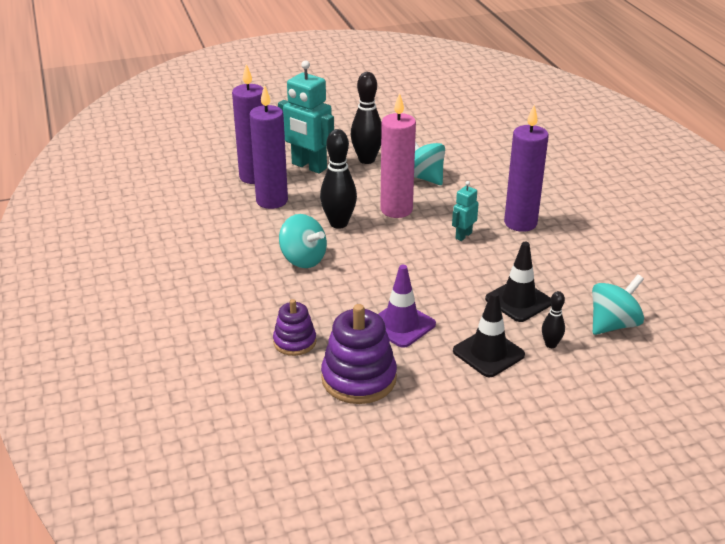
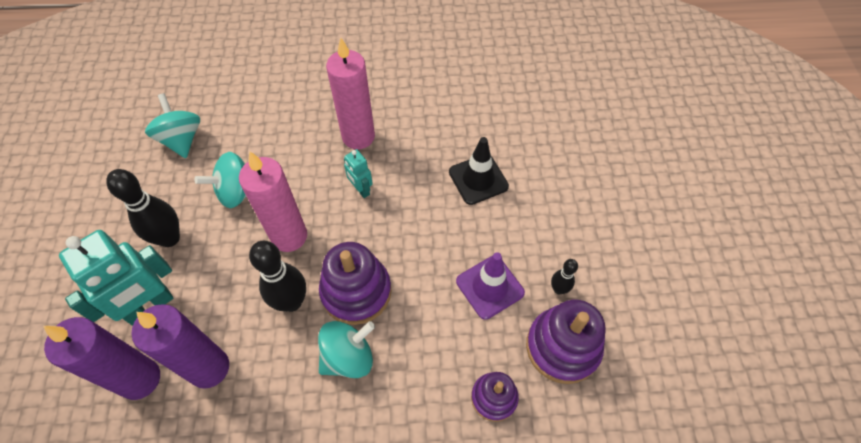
camera: 75 degrees left, 25 degrees up
(362, 252) = (356, 291): none -> purple stacking toy
(488, 353) = (546, 226): black traffic cone -> none
(520, 223) = (358, 137): purple candle -> pink candle
(551, 344) = (544, 176): black bowling pin -> black bowling pin (558, 289)
(613, 324) = (527, 125): turquoise spinning top -> turquoise spinning top (181, 140)

